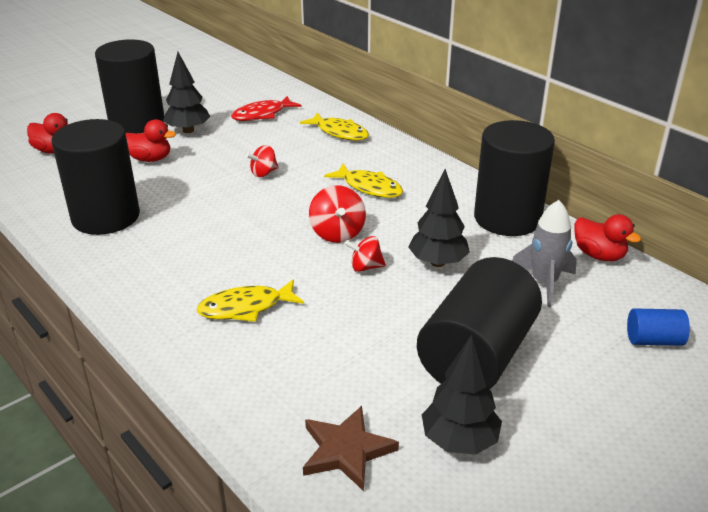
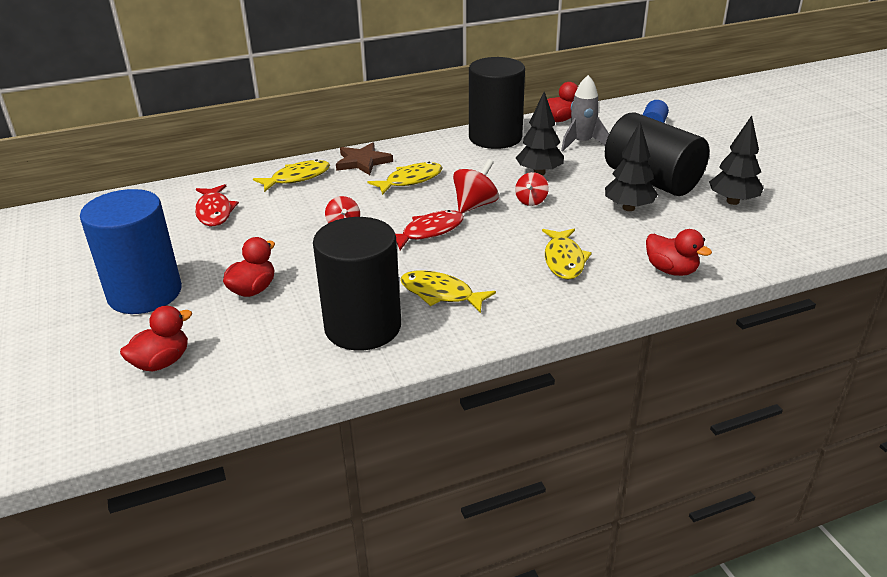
camera: 70 degrees left, 0 degrees up
(137, 122) = (145, 293): black cylinder -> blue cylinder
(163, 244) = (440, 294): none -> yellow fish
(188, 130) = (206, 259): black tree -> black tree (628, 208)
(249, 392) = (671, 270): none -> red duck
(271, 217) = (429, 231): none -> red fish
(337, 233) = (475, 205): red spinning top -> red spinning top turned 60 degrees counterclockwise
(346, 450) = (737, 240): brown star -> brown star (362, 162)

